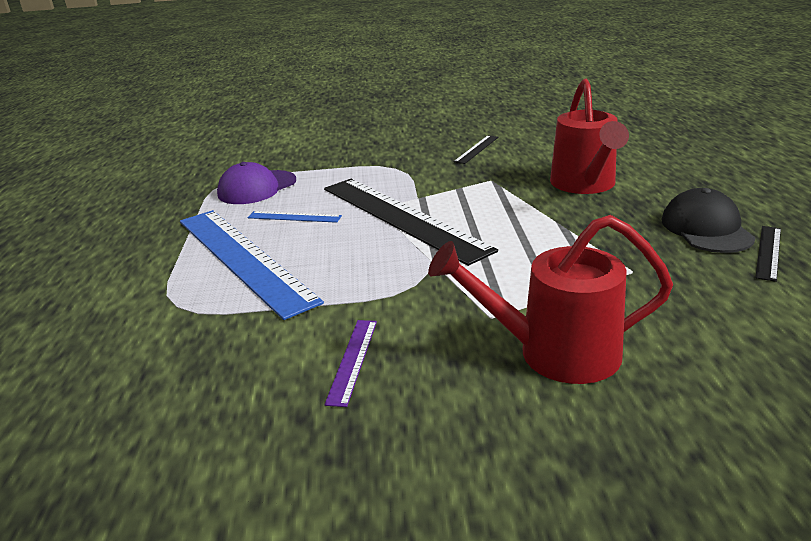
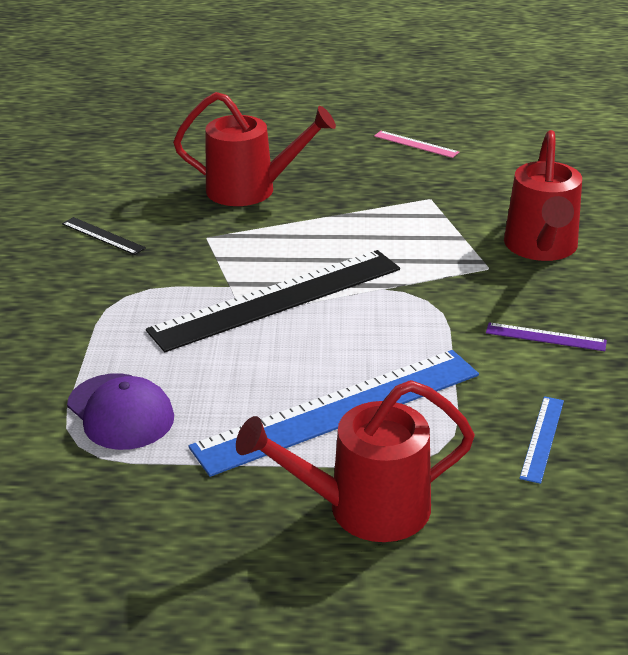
camera: 85 degrees left, 5 degrees up
(121, 279) = (364, 509): none -> red watering can
(294, 217) = (239, 375): blue ruler -> blue ruler (542, 438)
(706, 228) = (368, 156): black cap -> none
(768, 252) = (416, 144): black ruler -> pink ruler

